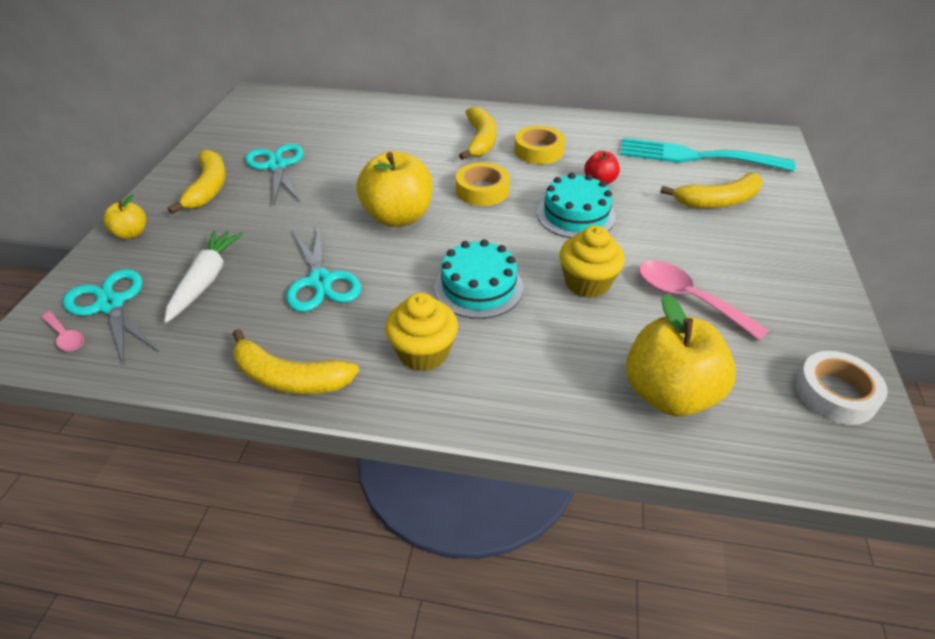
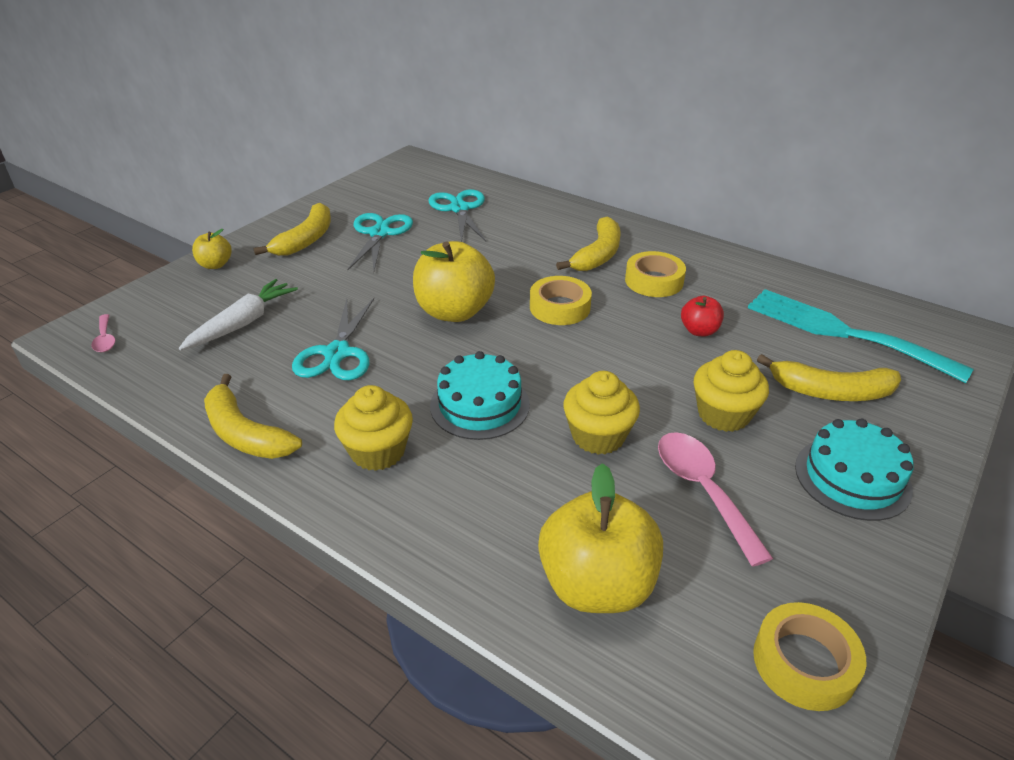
camera: 25 degrees right, 5 degrees down
(110, 304) = (156, 322): turquoise scissors -> turquoise scissors (459, 209)
(575, 215) = (642, 360): turquoise cake -> turquoise cake (852, 477)
(661, 239) = (723, 414): none -> yellow cupcake
(835, 394) = (804, 662): white tape -> yellow tape

